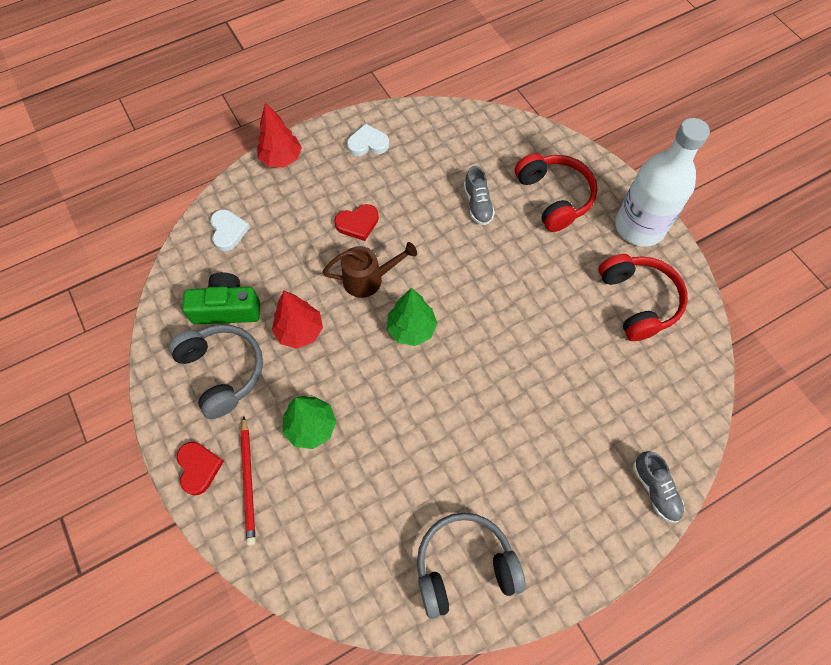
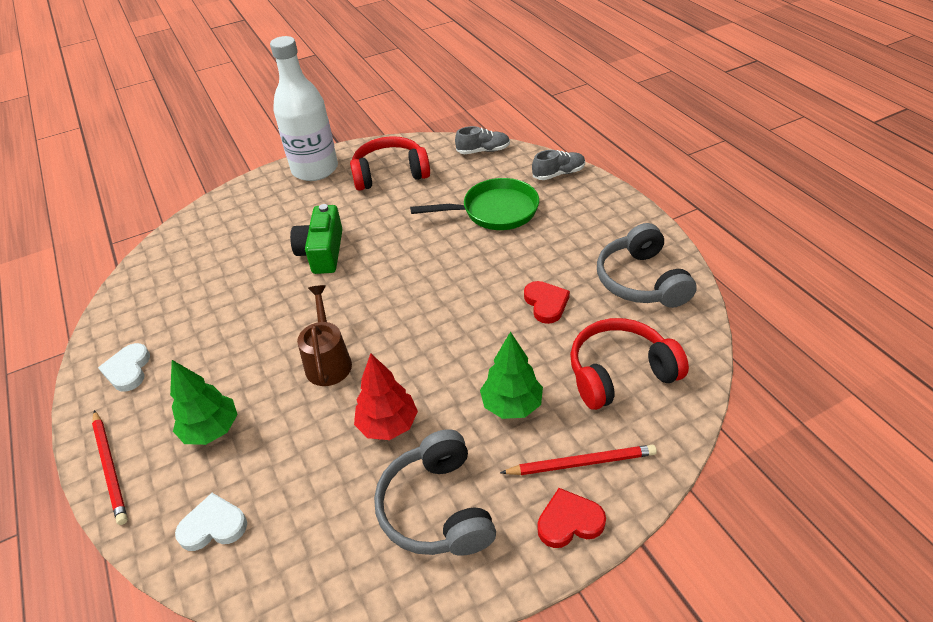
camera: 85 degrees left, 20 degrees down
(223, 371) = (436, 508): grey headphones -> grey headphones turned 75 degrees counterclockwise
(227, 308) = (342, 513): green camera -> green camera (322, 252)
(281, 159) = (110, 467): red tree -> red pencil
(358, 223) = (247, 375): red heart -> red heart (546, 303)
(411, 329) = (398, 322): green tree -> green tree (212, 430)
(478, 204) = (255, 272): grey shoe -> grey shoe (483, 151)
(554, 197) = (265, 218): red headphones -> red headphones (619, 373)
(577, 414) = (495, 211): none -> green pan

